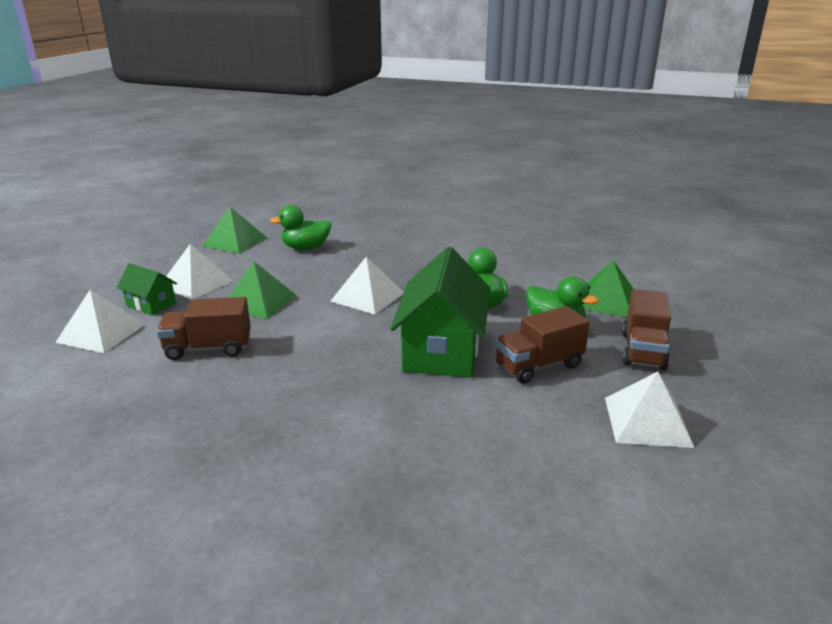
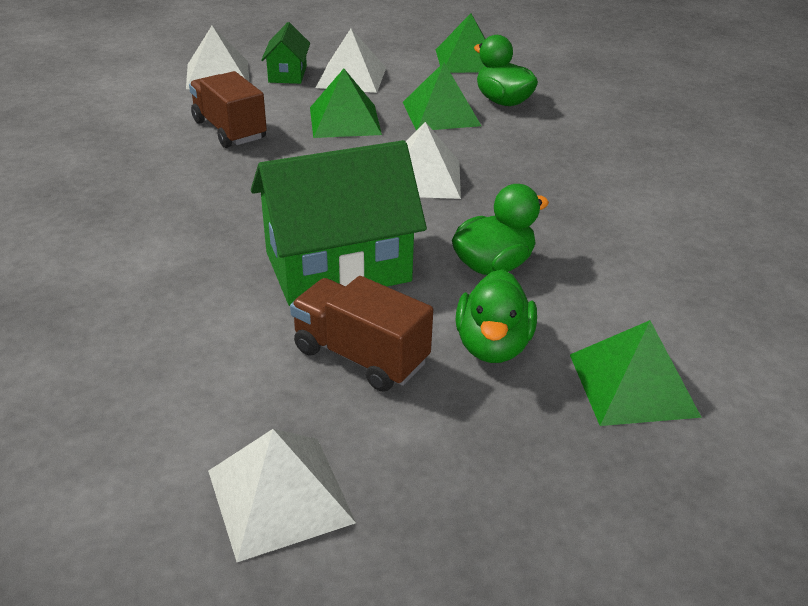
camera: 60 degrees right, 10 degrees up
(294, 269) = (441, 113): none -> green pyramid
(643, 351) = (493, 458): brown truck -> none

